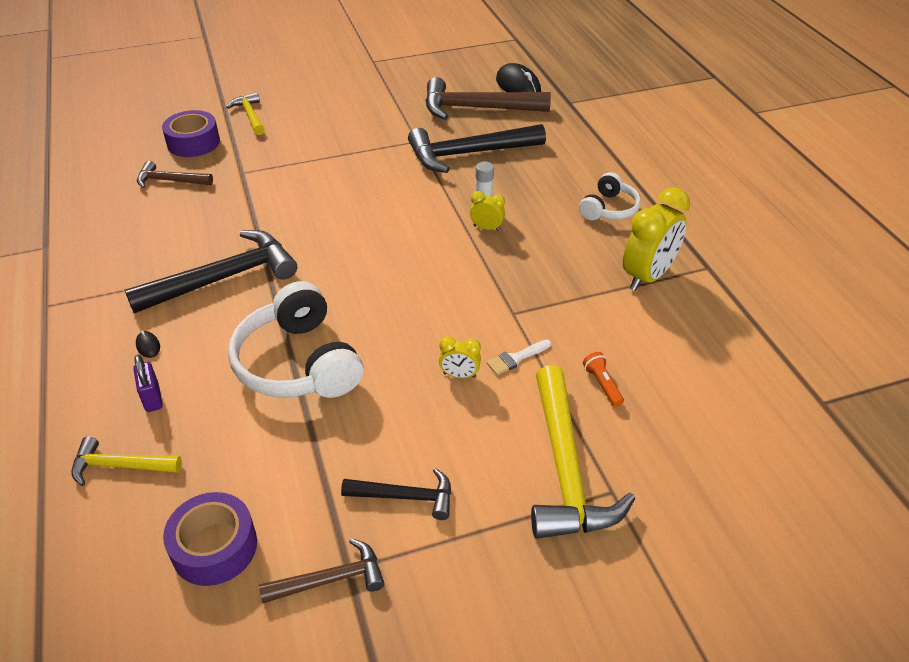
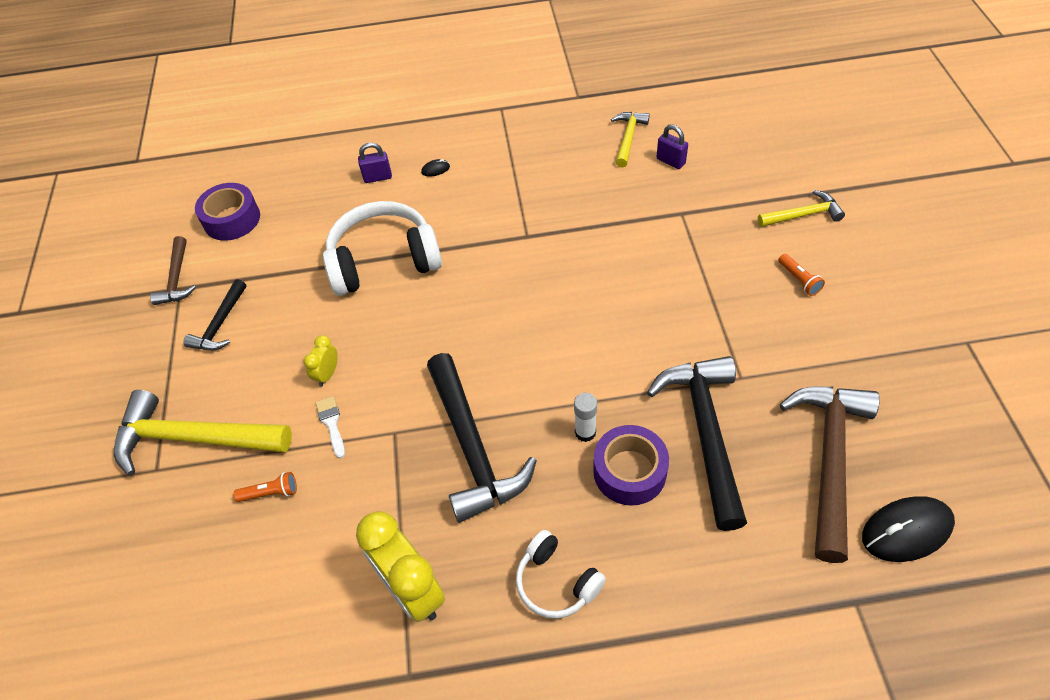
camera: 105 degrees right, 10 degrees up
(120, 466) = (320, 168): yellow hammer -> yellow hammer (628, 138)
(170, 181) = (670, 161): brown hammer -> purple padlock
(193, 142) = (743, 172): purple tape -> purple tape (629, 471)
(223, 278) = (508, 208): black hammer -> black hammer (472, 447)
(321, 118) = (799, 280): none -> orange flashlight
(487, 228) = (542, 429): yellow clock -> none

